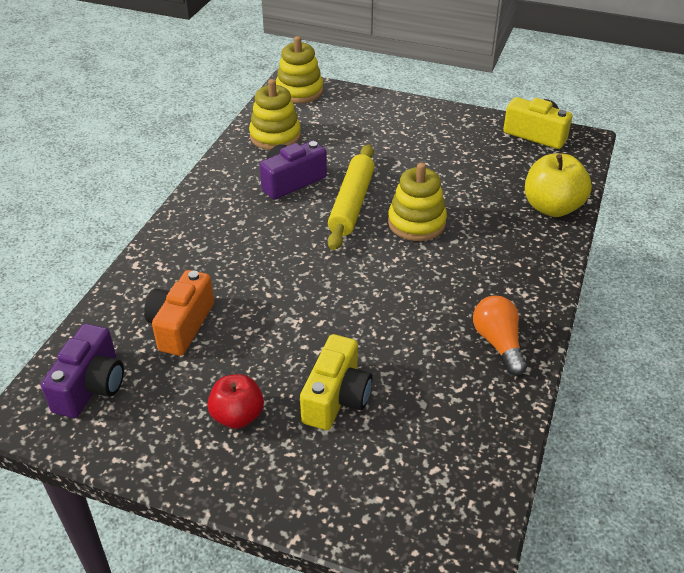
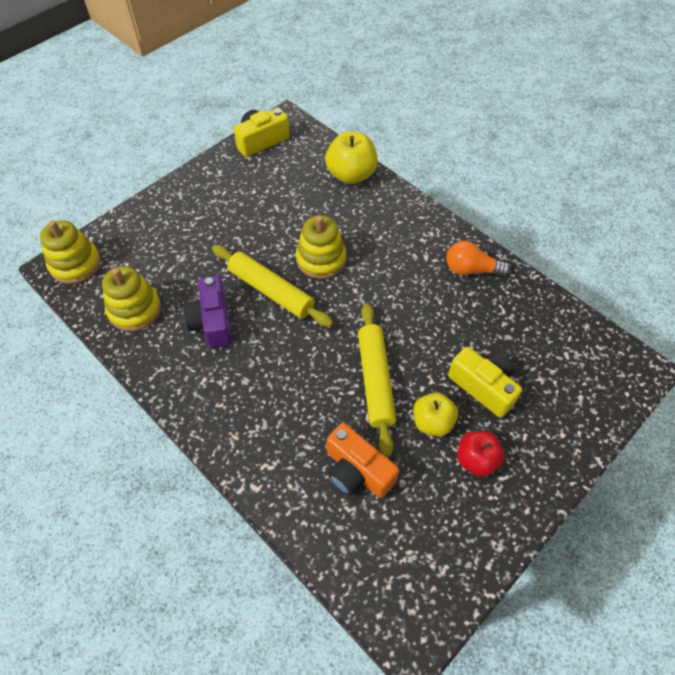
camera: 65 degrees left, 15 degrees up
(91, 386) = (398, 567): purple camera -> none
(266, 366) = (432, 422): none -> yellow apple
(292, 308) = (375, 380): none -> yellow rolling pin

